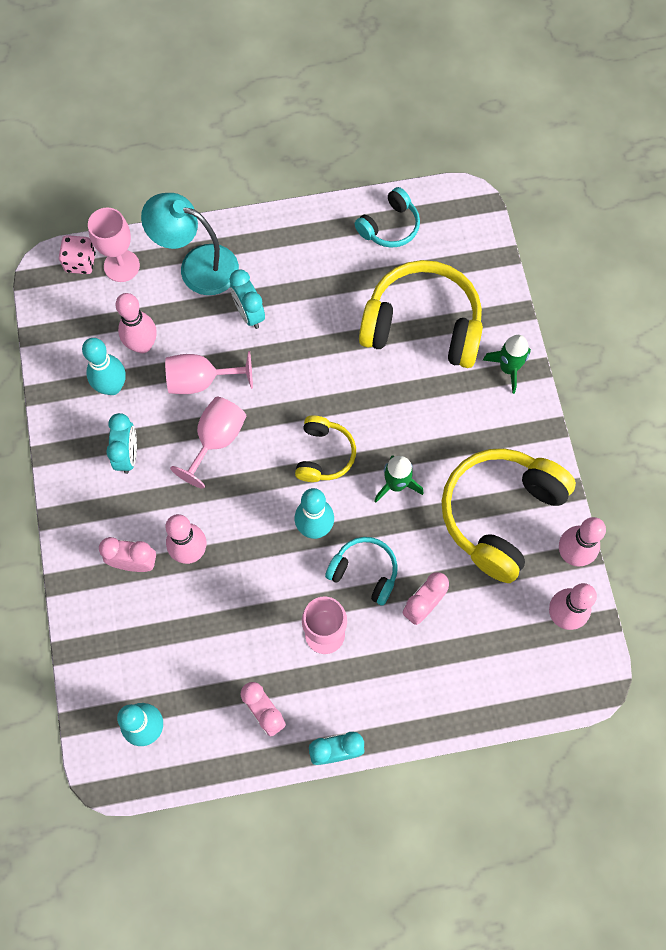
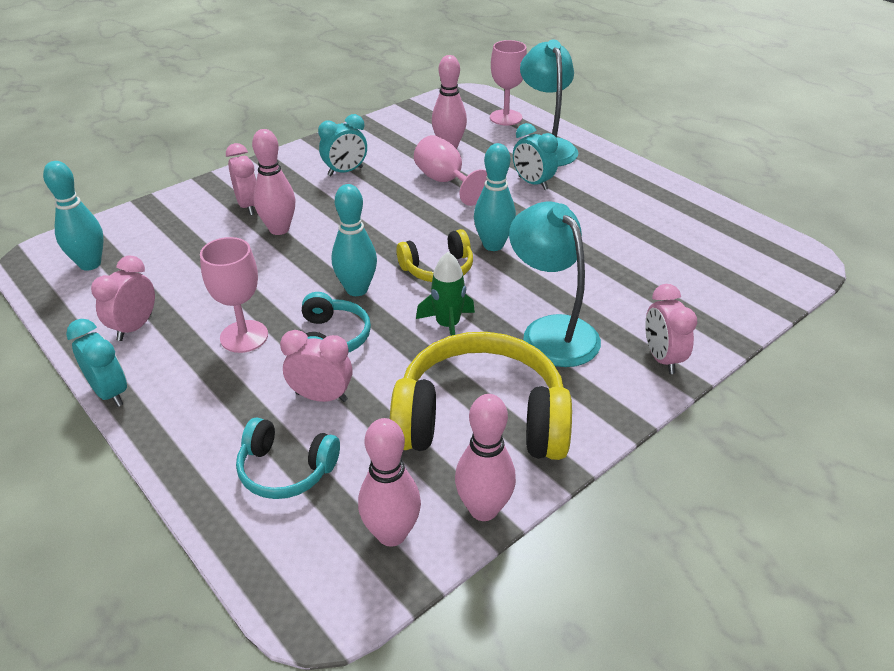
camera: 60 degrees right, 30 degrees down
(80, 262) = (488, 102): pink dice -> none
(112, 387) = (399, 146): turquoise bowling pin -> turquoise bowling pin (493, 245)
(216, 440) = (397, 207): pink goblet -> none
(249, 314) = (533, 183): turquoise clock -> turquoise clock turned 75 degrees counterclockwise
(389, 226) = (711, 225): turquoise headphones -> turquoise headphones (286, 469)
(422, 325) = (638, 280): yellow headphones -> none
(442, 419) = (551, 331): none -> turquoise lamp
(508, 368) = (662, 358): green rocket -> pink clock

